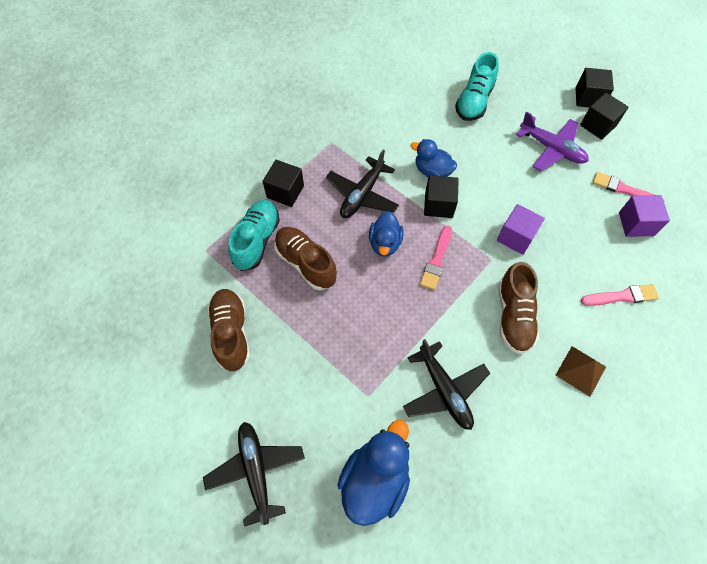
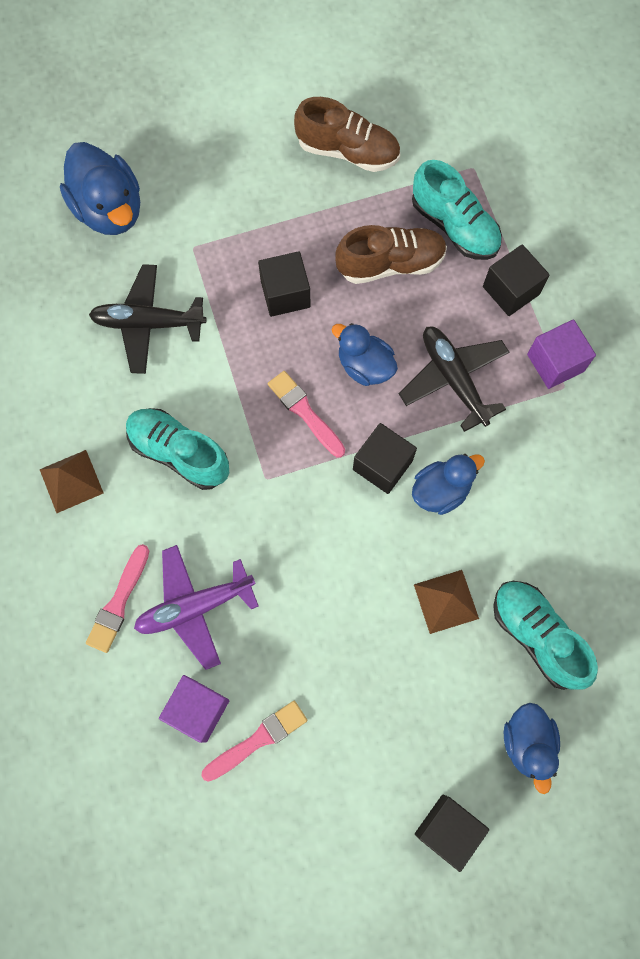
camera: 120 degrees right, 10 degrees up
(256, 471) = (188, 114): black plane -> none
(488, 143) = (446, 601): none -> brown pyramid
(513, 316) = (179, 453): brown shoe -> turquoise shoe
(516, 237) = (277, 531): purple cube -> purple cube (555, 363)
(525, 85) = (527, 743): none -> blue duck
(551, 149) = (385, 688): purple plane -> purple plane (195, 607)
(598, 125) = (387, 798): black cube -> black cube (285, 294)

